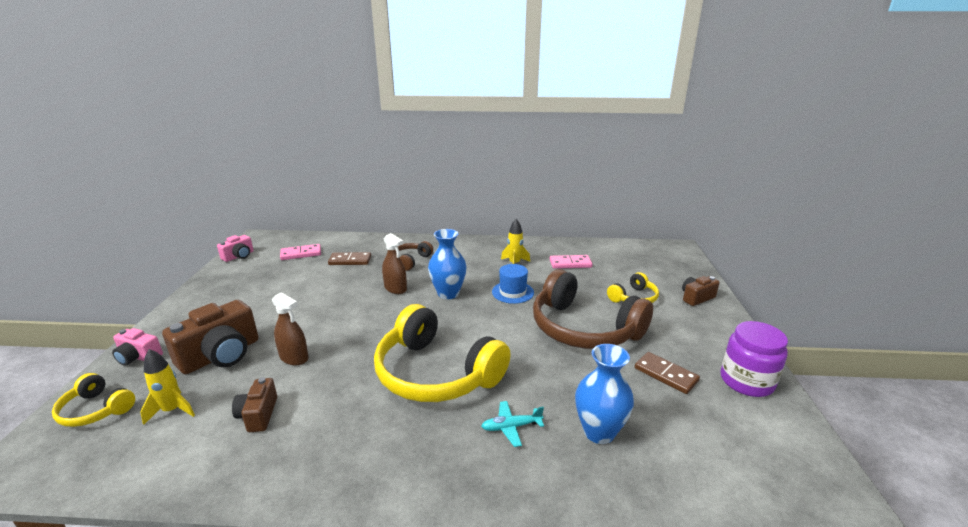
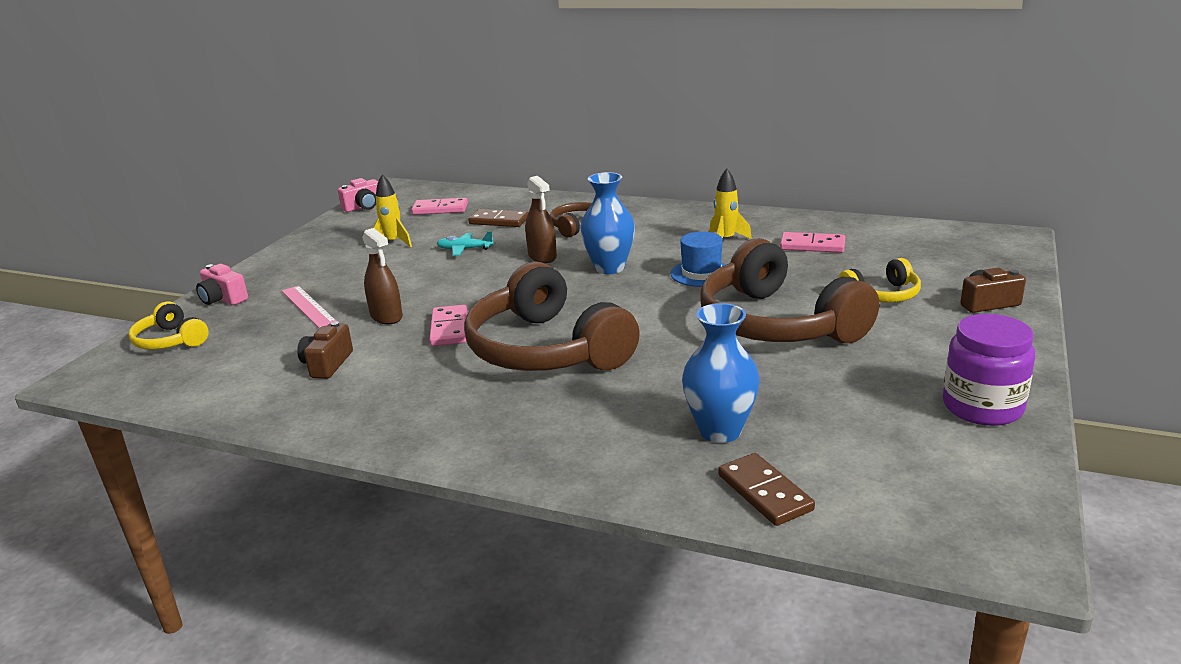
camera: 20 degrees right, 0 degrees up
(172, 410) = (242, 350): yellow rocket -> yellow rocket (393, 242)
(221, 355) = (308, 306): brown camera -> pink ruler
(351, 363) = (449, 328): none -> pink domino
(436, 373) = (547, 349): yellow headphones -> brown headphones
(511, 427) = (609, 411): turquoise plane -> turquoise plane (464, 249)
(665, 375) = (861, 386): brown domino -> brown domino (764, 492)

